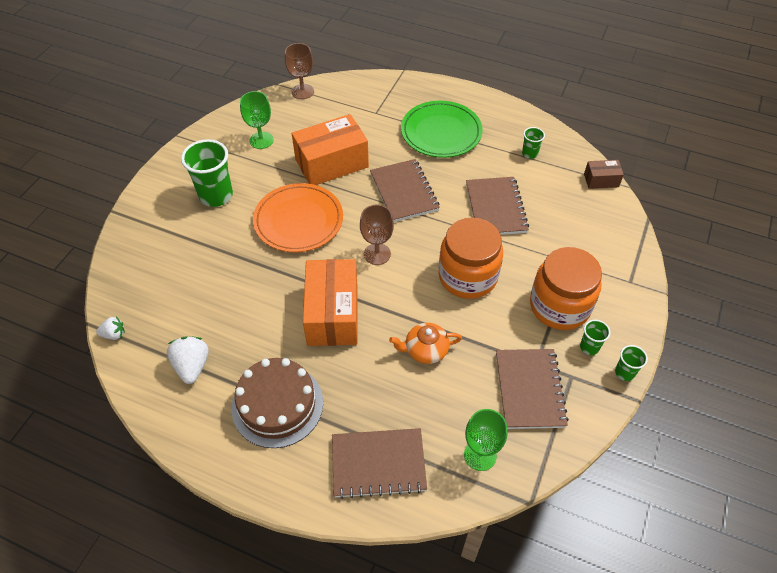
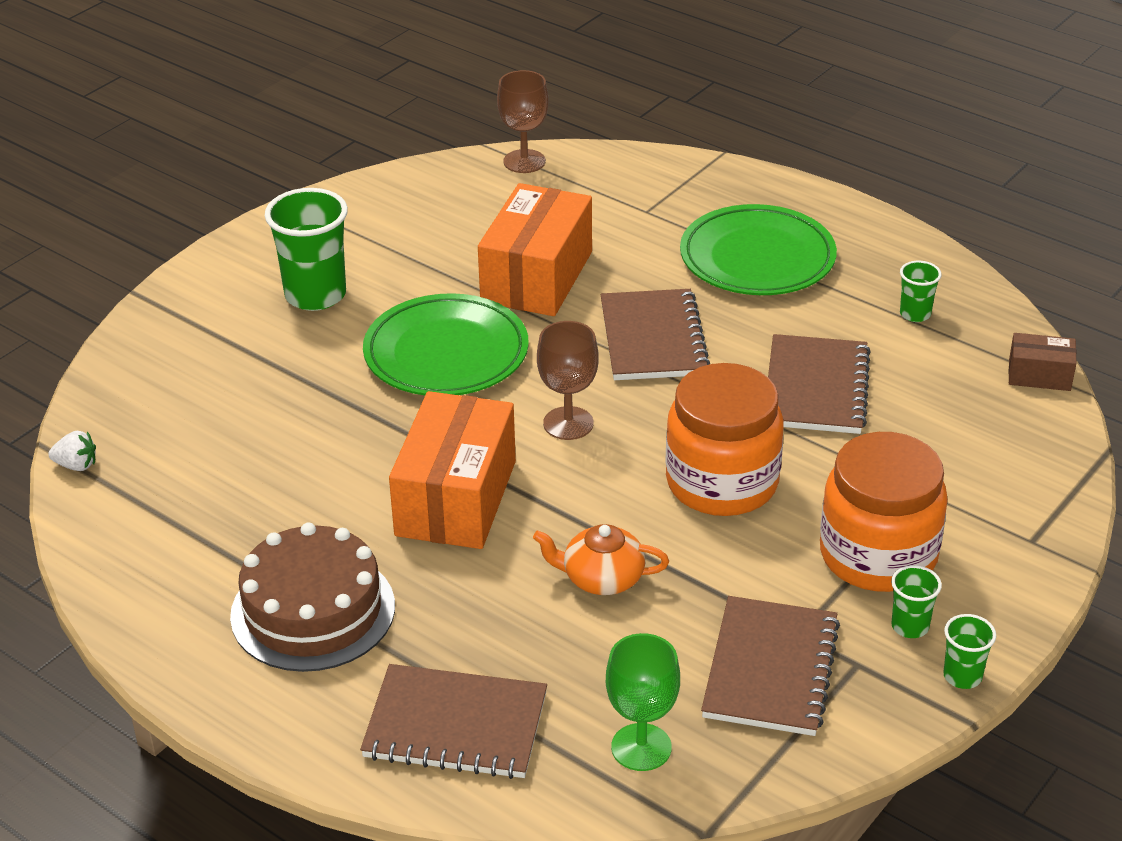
camera: 15 degrees right, 15 degrees down
(192, 366) = (189, 531): white strawberry -> none
(261, 140) = (424, 225): green goblet -> none
(298, 221) = (446, 353): orange plate -> green plate
(332, 163) = (537, 277): orange box -> orange box turned 60 degrees counterclockwise

